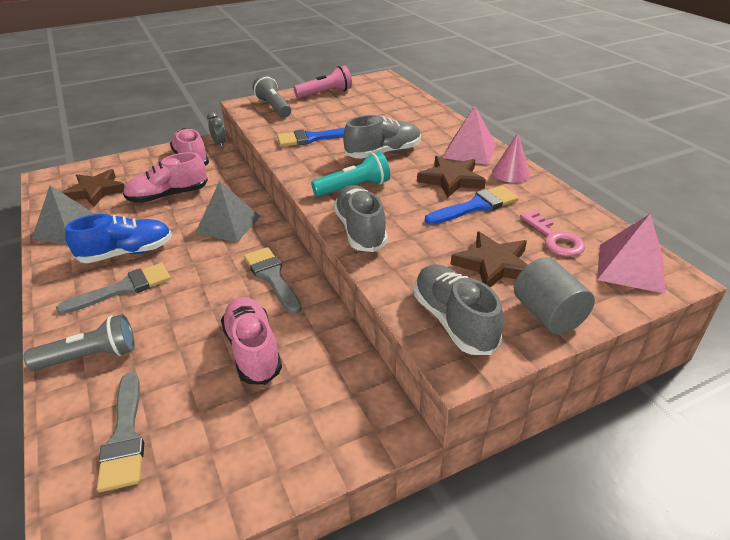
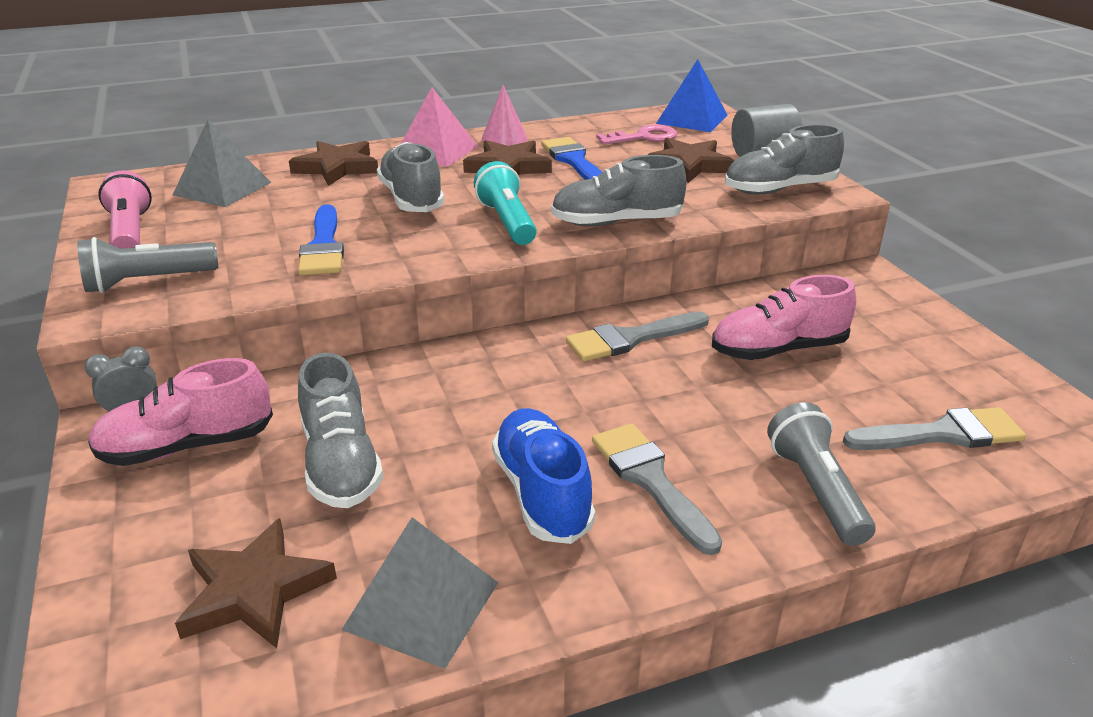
camera: 85 degrees left, 5 degrees down
(168, 196) = (341, 463): pink shoe -> grey shoe
(228, 224) = (479, 382): grey pyramid -> grey pyramid (222, 188)
(425, 125) = (337, 168): none -> brown star
(630, 267) = (692, 119): pink pyramid -> blue pyramid

